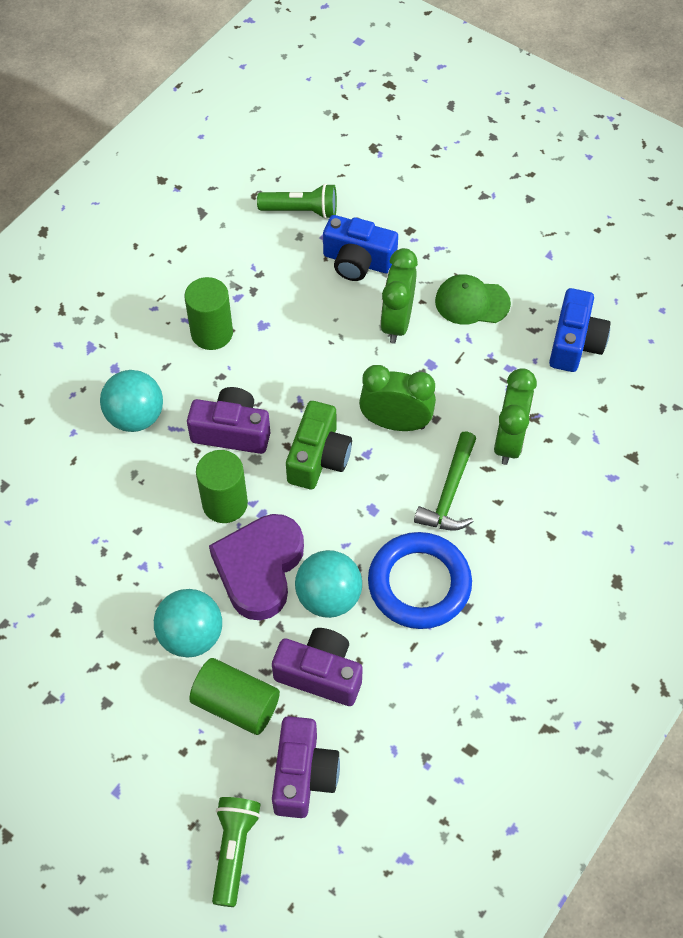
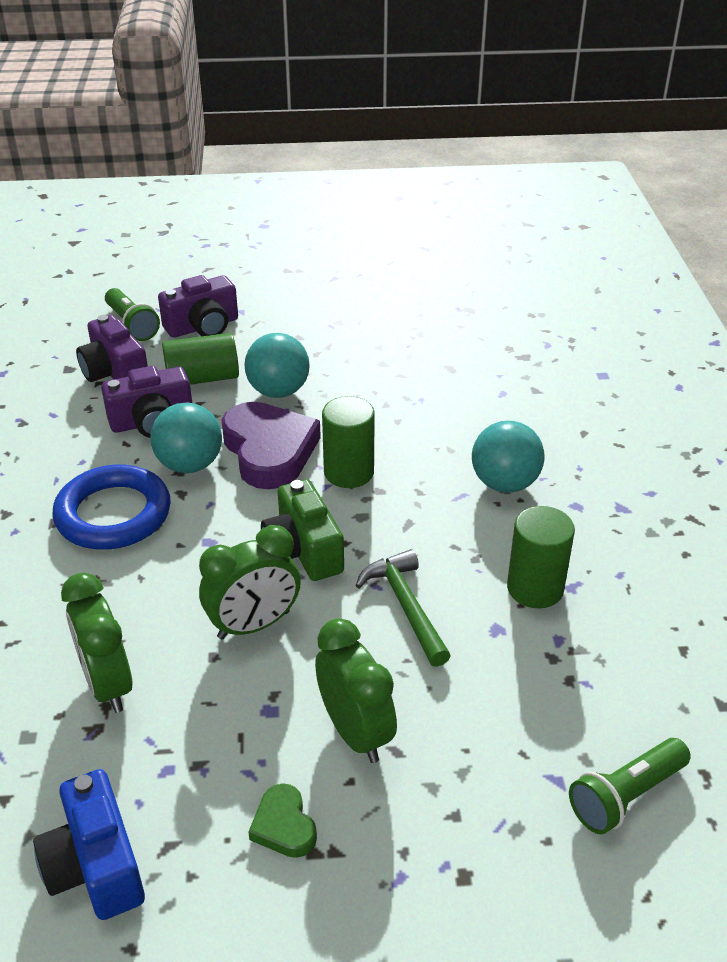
camera: 140 degrees right, 20 degrees down
(232, 431) = (407, 522): purple camera -> purple camera (203, 326)
(358, 261) = (480, 777): blue camera -> none
(449, 493) = (140, 597): green hammer -> green hammer (405, 606)
(472, 302) = (284, 826): green cap -> green heart

